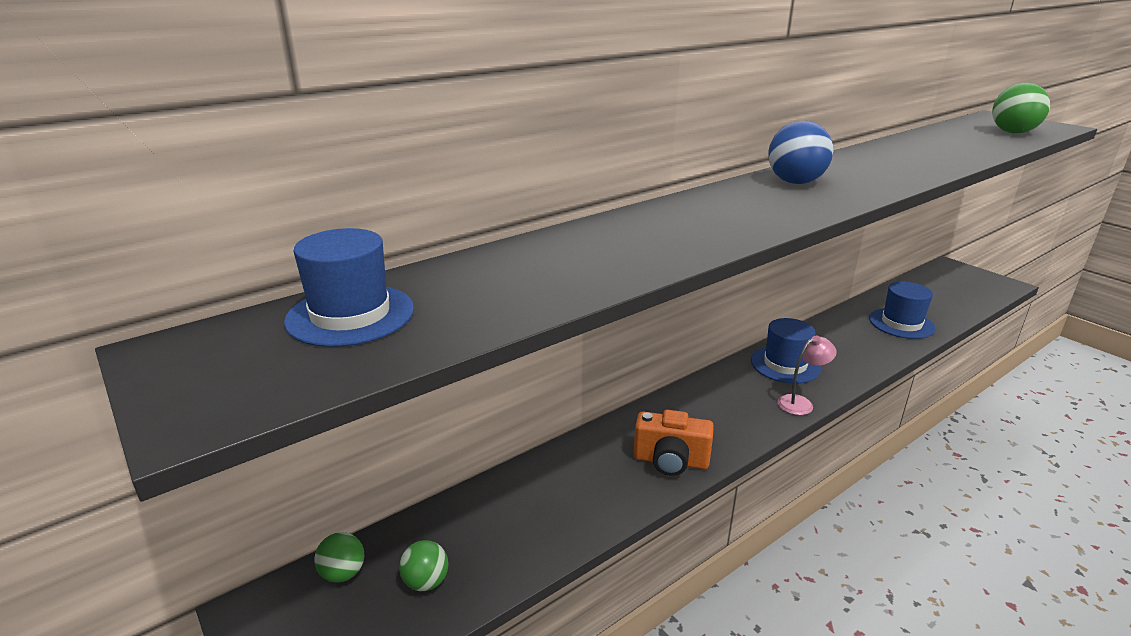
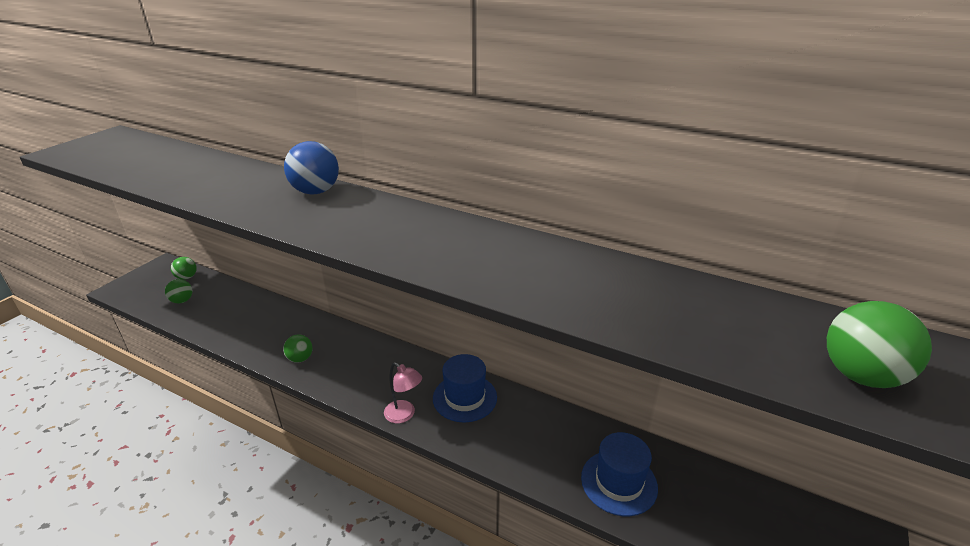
camera: 65 degrees right, 5 degrees up
(350, 315) = (144, 151): blue hat -> none
(670, 461) = (300, 358): orange camera -> green ball
(795, 182) = (431, 229): blue ball -> blue ball (315, 191)

